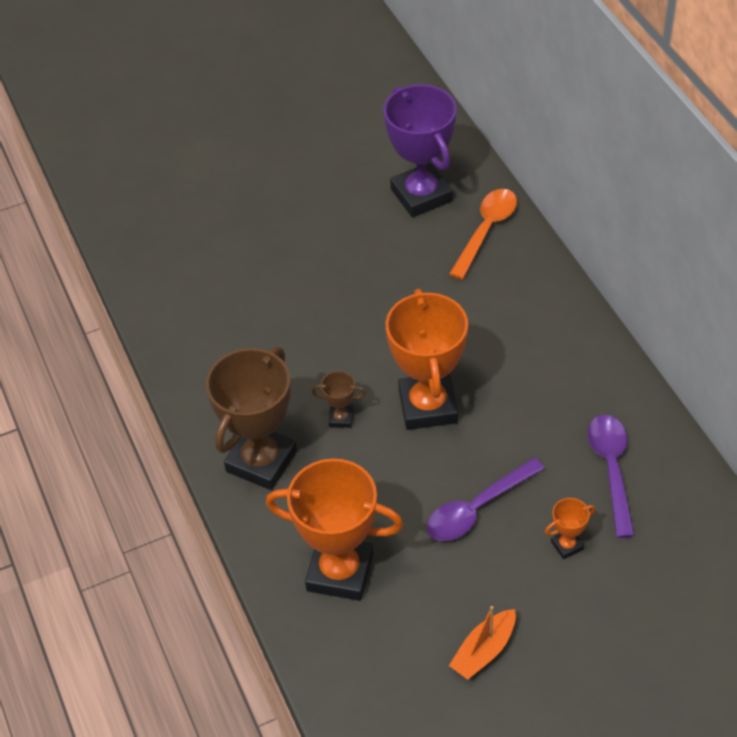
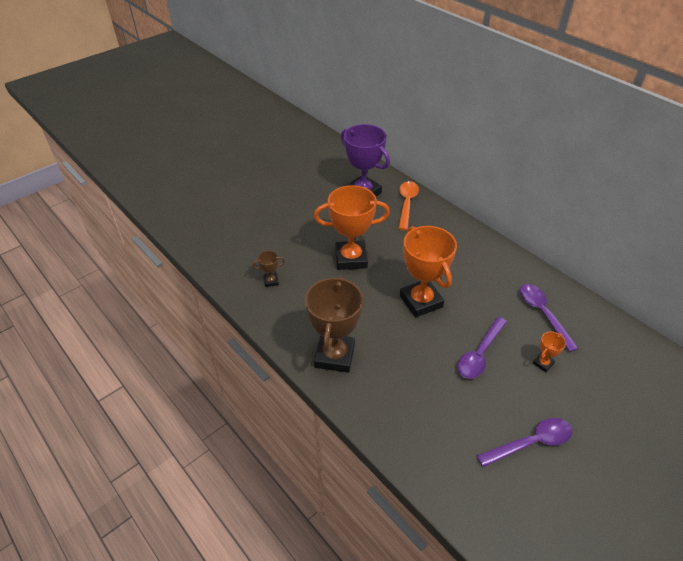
camera: 20 degrees left, 5 degrees down
(340, 572) = (416, 414): orange trophy -> orange trophy (351, 258)
(341, 418) = (372, 319): brown trophy -> brown trophy (271, 281)
(484, 651) = (530, 443): orange boat -> purple spoon

